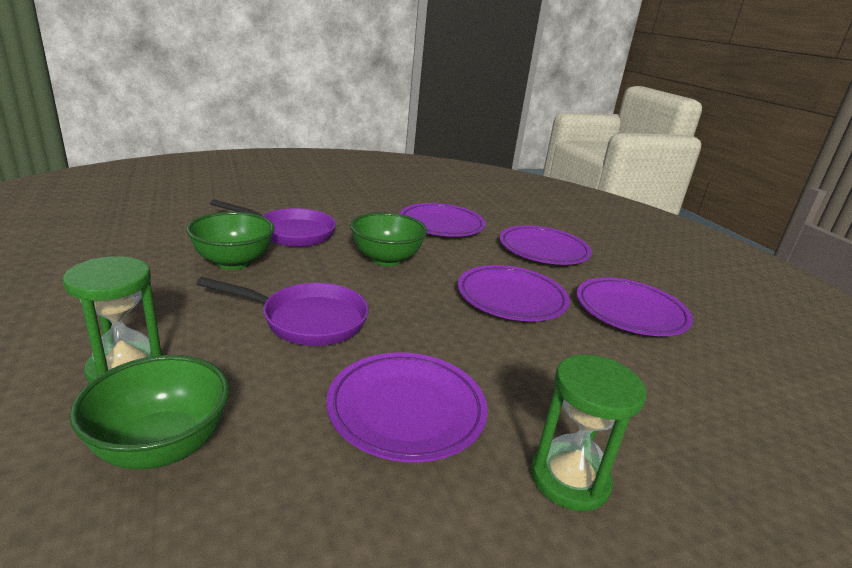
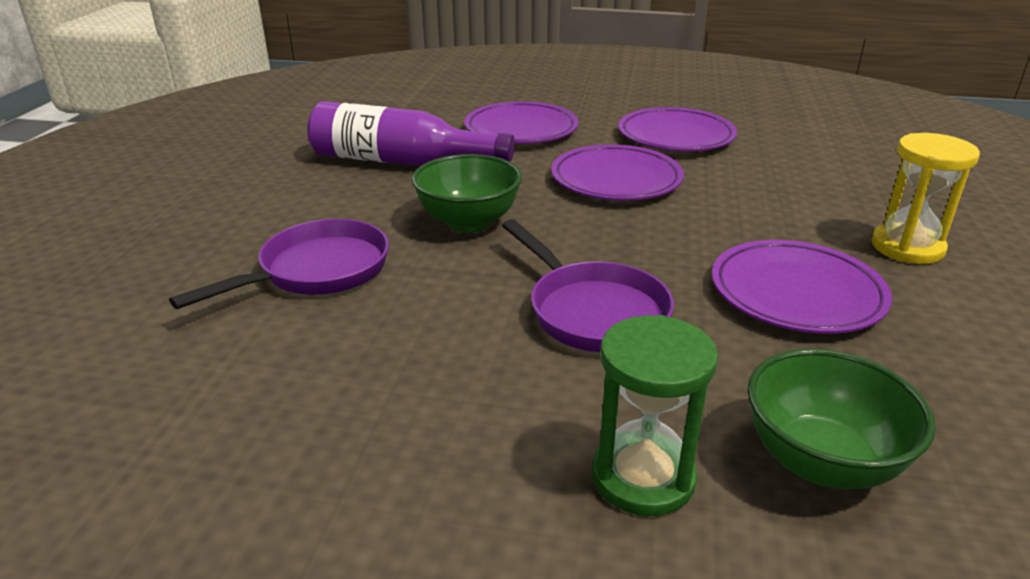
camera: 55 degrees left, 5 degrees up
(233, 262) = (379, 339): green bowl -> none
(308, 320) = (592, 311): purple pan -> purple pan turned 105 degrees clockwise
(441, 225) = (400, 161): purple plate -> purple bottle
(569, 479) = (907, 247): green hourglass -> yellow hourglass

